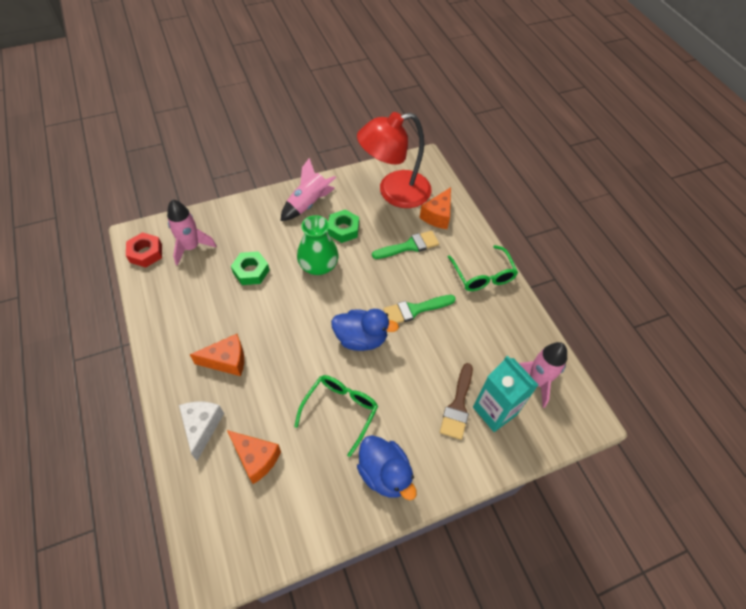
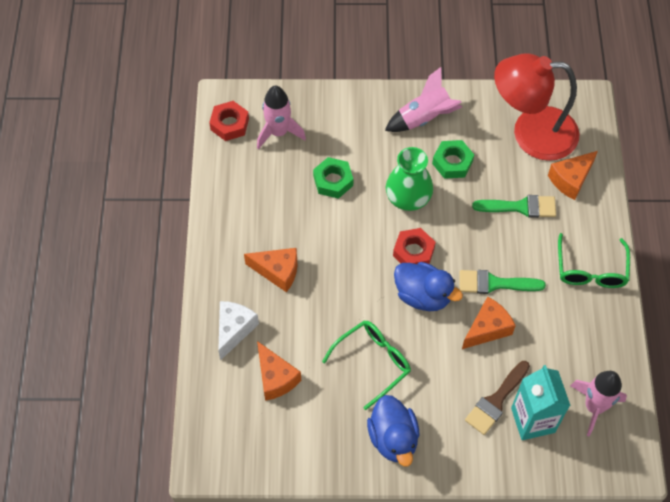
camera: 25 degrees right, 5 degrees up
(339, 306) = (413, 252): none -> red nut
(424, 348) = (487, 329): none -> orange cheese

